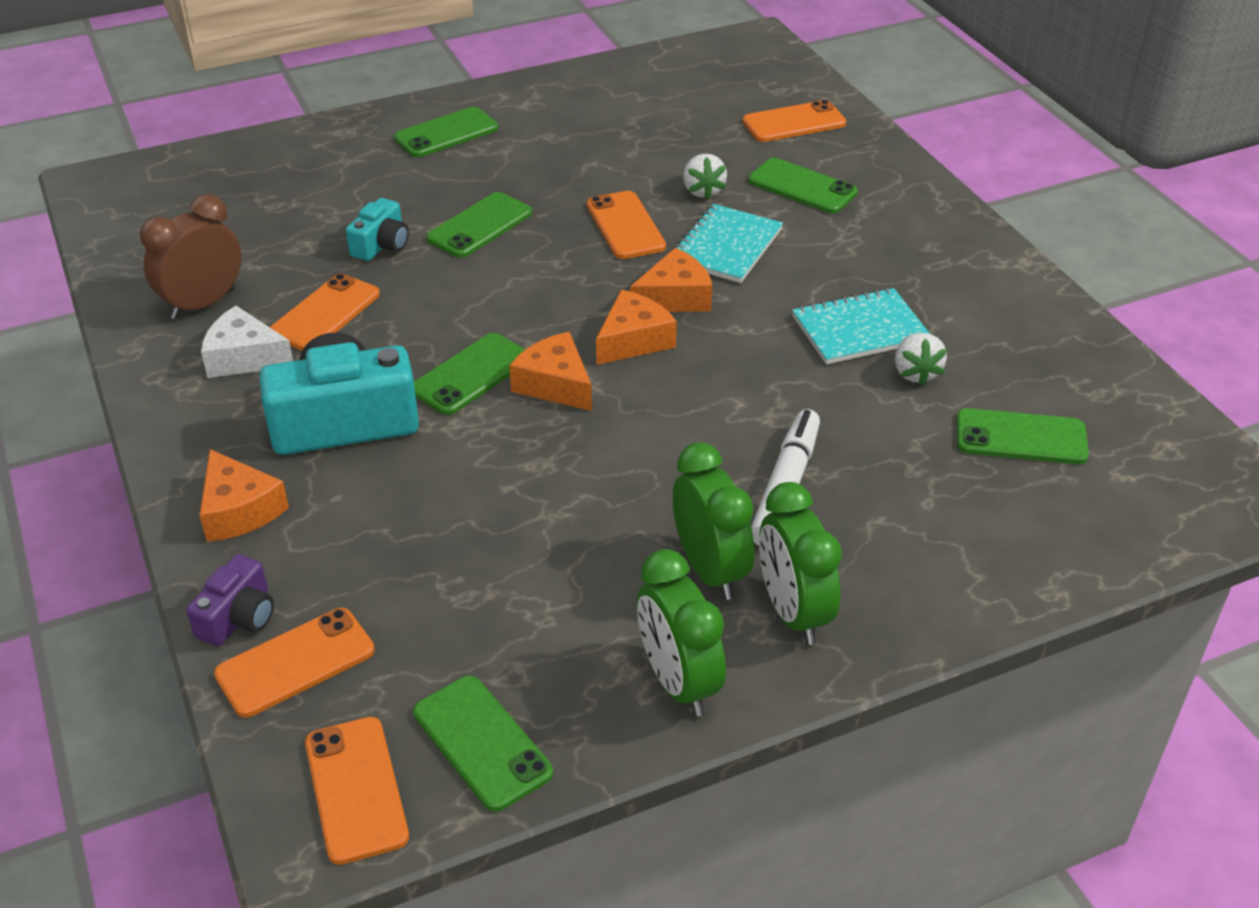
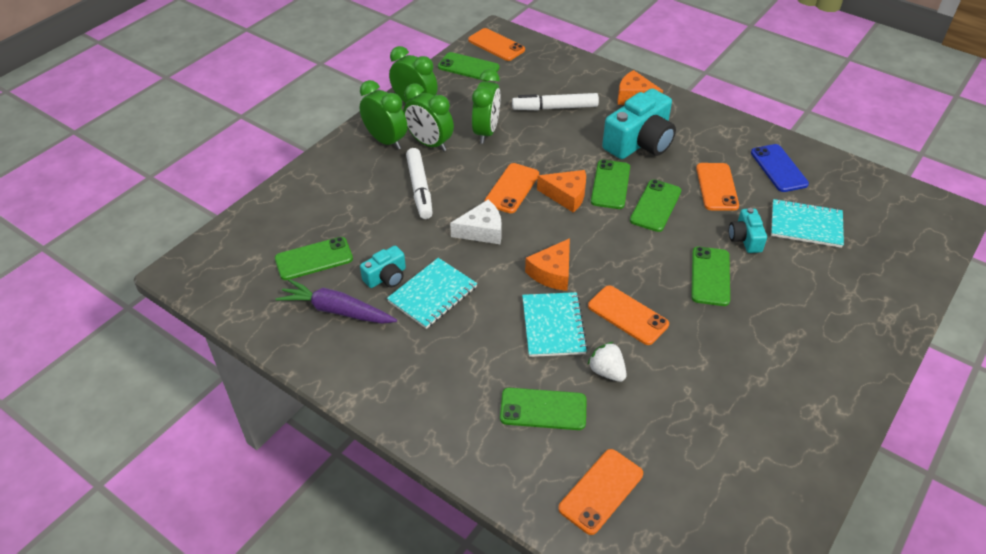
camera: 150 degrees right, 5 degrees up
(203, 304) = (778, 168): brown clock -> blue phone
(238, 617) = (588, 68): purple camera -> none
(244, 357) = (721, 151): white cheese -> white cheese (482, 231)
(284, 231) = (806, 225): none -> turquoise notebook
(295, 663) = (553, 64): orange phone -> orange phone (512, 188)
(407, 549) = (555, 108): none -> white marker
(446, 133) = (826, 348): green phone -> green phone (655, 206)
(584, 550) = (486, 132): none -> green clock
(633, 340) = (550, 235): orange cheese -> none
(915, 373) = (386, 277): white strawberry -> turquoise camera
(1008, 357) = (337, 310): none -> purple carrot

